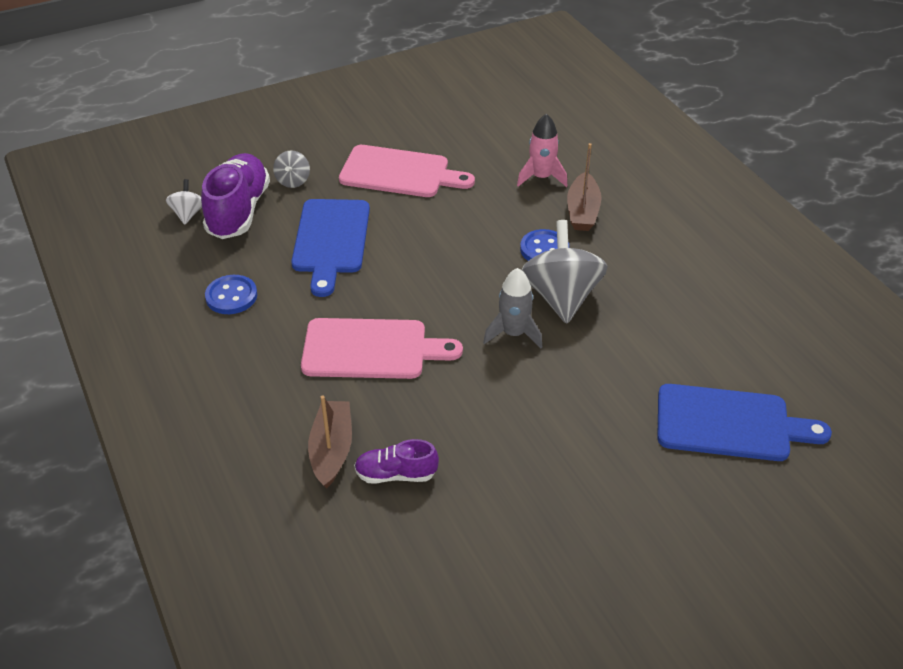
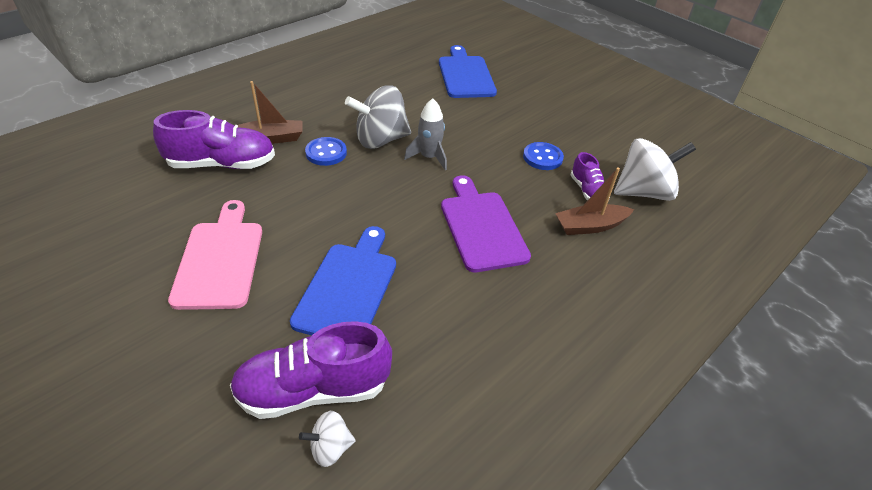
camera: 110 degrees left, 0 degrees up
(231, 296) = (460, 345): blue button -> blue button (542, 157)
(293, 181) = (243, 352): grey spinning top -> none
(331, 240) = (348, 287): blue cutting board -> blue cutting board turned 60 degrees counterclockwise
(371, 349) = (481, 227): pink cutting board -> purple cutting board
(371, 542) = (644, 192): none -> white spinning top
(541, 177) = (222, 164): pink rocket -> purple shoe

